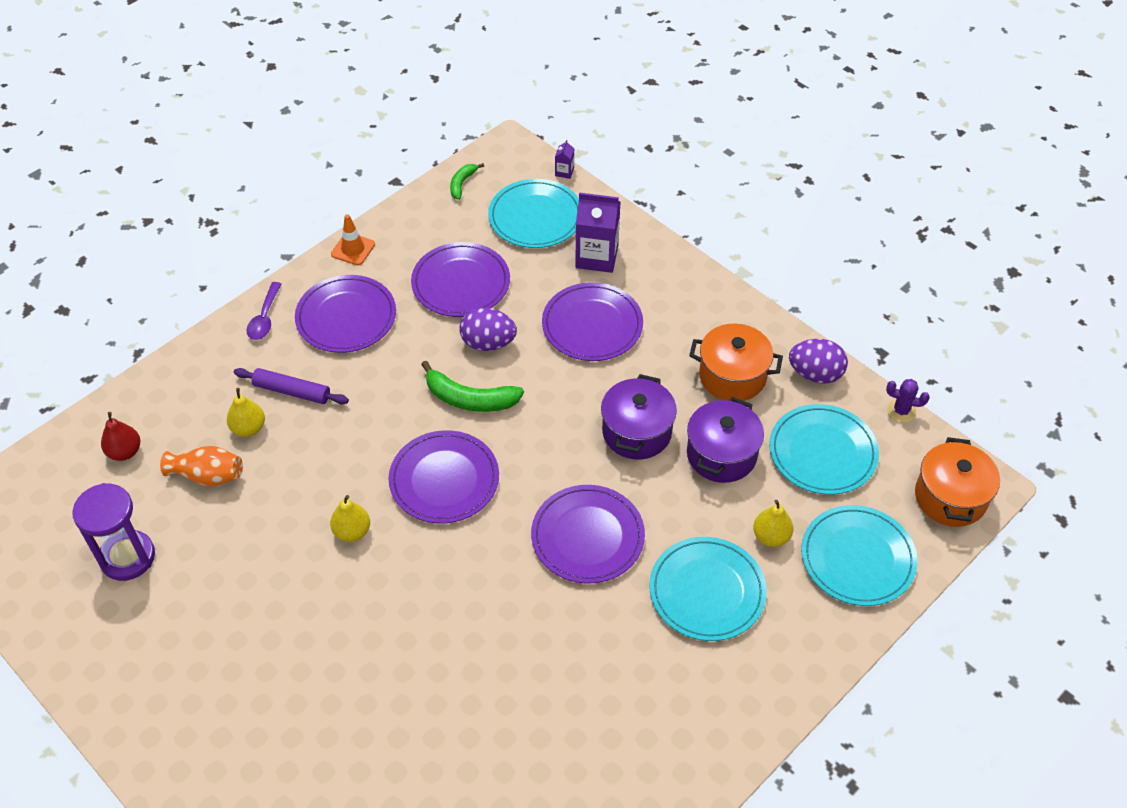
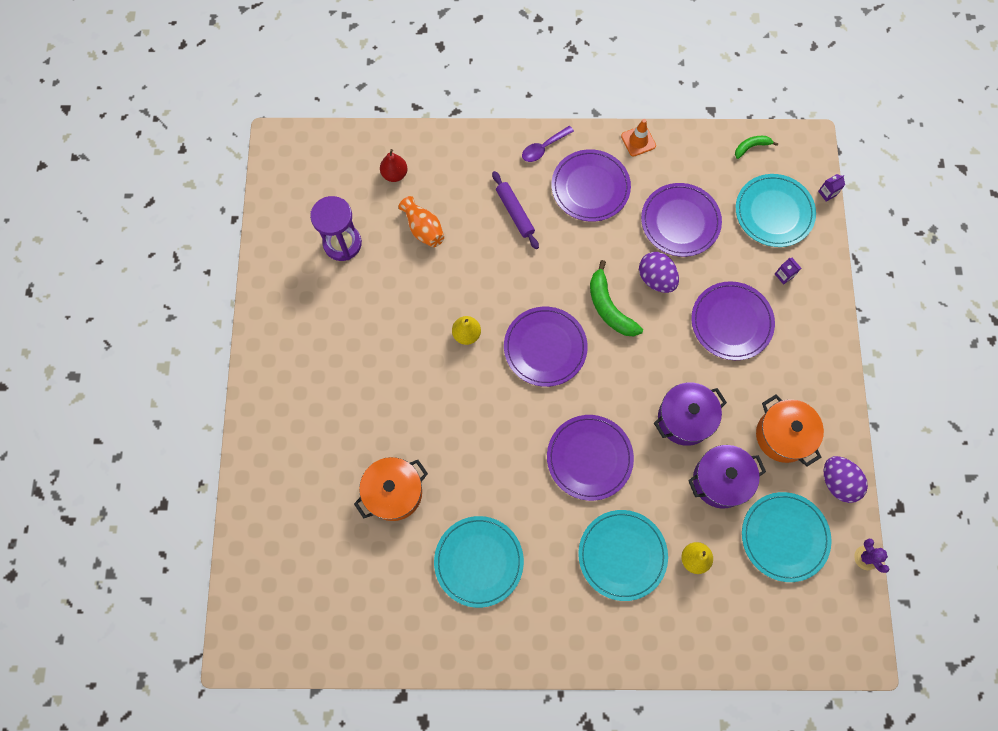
camera: 45 degrees right, 20 degrees up
(249, 428) = (470, 217): yellow pear -> none
(597, 257) = (784, 275): purple carton -> purple carton, size x0.44
(857, 558) = (731, 621): turquoise plate -> turquoise plate (479, 561)
(950, 497) = (832, 640): orange pot -> orange pot (394, 492)

